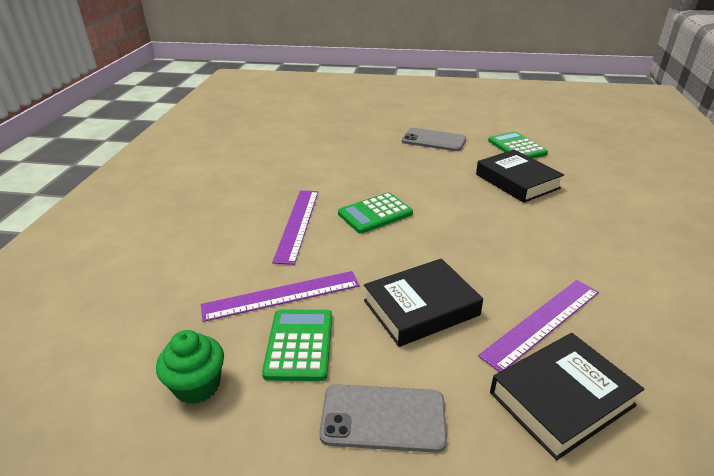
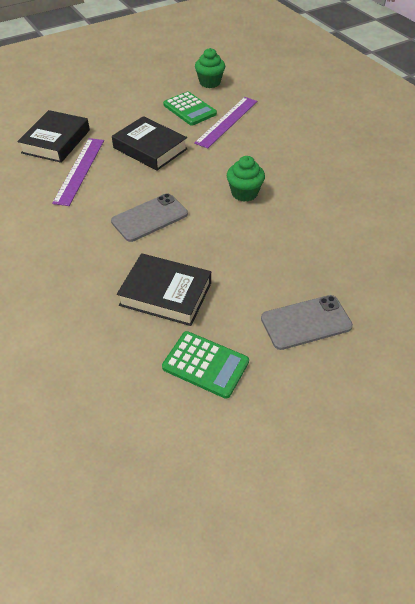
camera: 140 degrees right, 15 degrees up
(297, 224) = (282, 160): purple ruler -> none
(375, 213) = (244, 193): green calculator -> green cupcake
(383, 418) = (127, 105): grey phone -> grey phone (149, 218)
(421, 307) = (150, 148): black book -> black book turned 75 degrees counterclockwise

